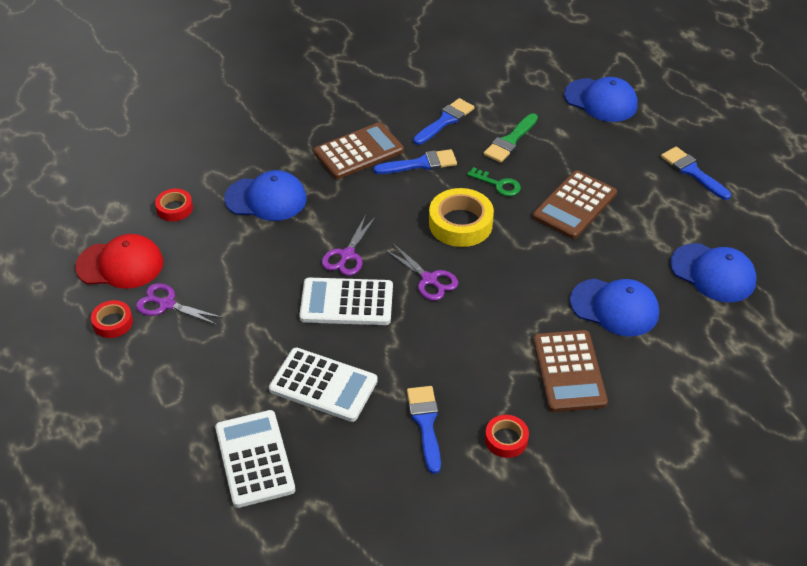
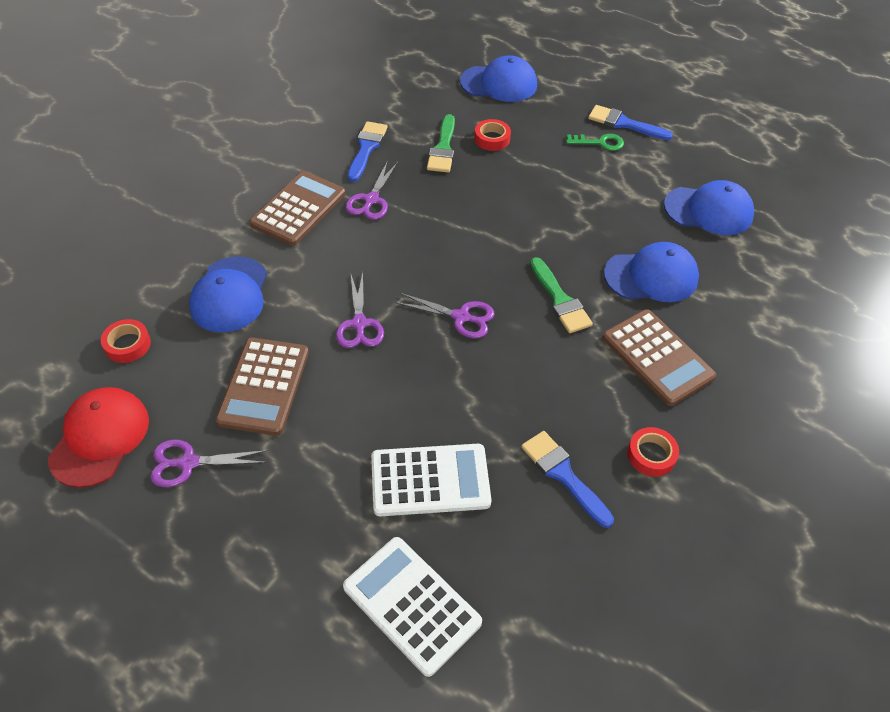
camera: 30 degrees left, 5 degrees up
(113, 322) = (134, 514): red tape -> red tape (492, 139)
(120, 265) = (100, 438): red cap -> red cap turned 45 degrees counterclockwise
(266, 199) = (229, 295): blue cap -> blue cap turned 120 degrees clockwise
(346, 302) = (393, 376): white calculator -> none
(420, 164) = (371, 200): blue brush -> purple scissors
(460, 224) = (452, 247): yellow tape -> none
(498, 184) = (461, 194): green key -> green key (600, 143)
(520, 297) = (560, 300): none -> green brush
(574, 205) = (546, 190): brown calculator -> brown calculator (264, 386)

